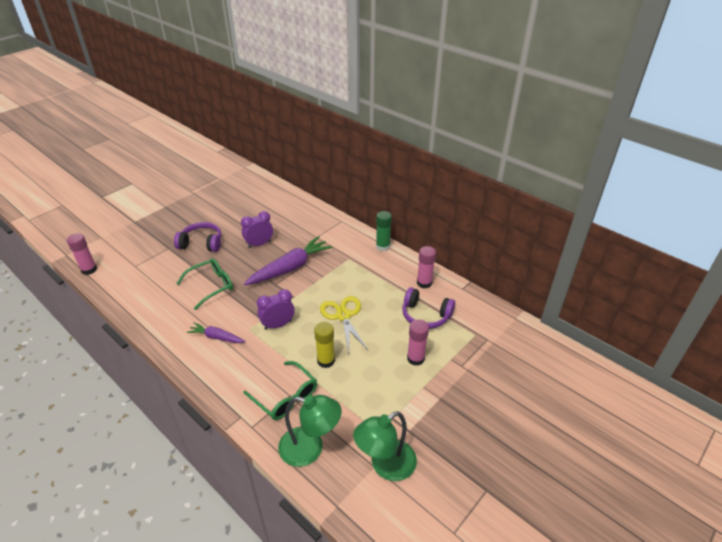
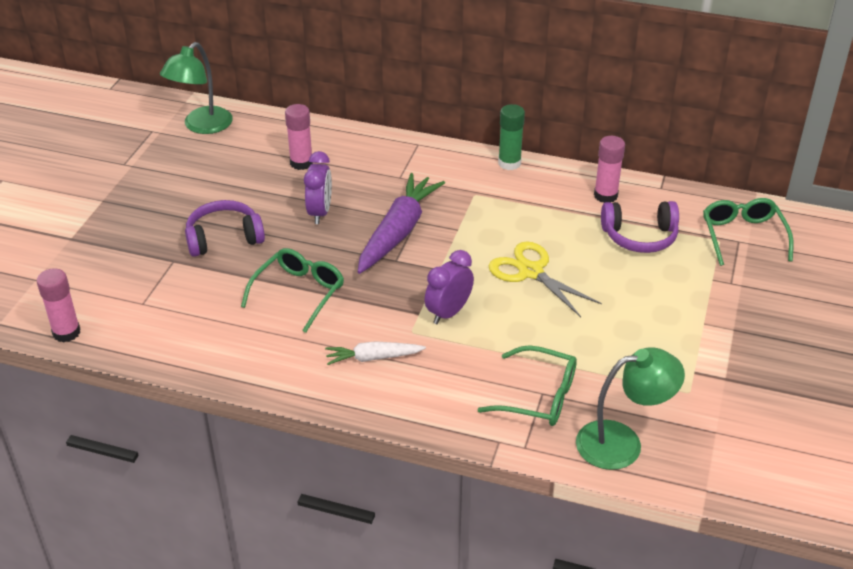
camera: 25 degrees left, 0 degrees up
(216, 337) = (373, 358): purple carrot -> white carrot
(259, 244) = (320, 212): purple clock -> purple clock turned 150 degrees clockwise
(326, 361) = (554, 335): yellow glue stick -> none
(385, 466) = (728, 426): green lamp -> green lamp (202, 126)
(415, 358) = (668, 293): pink glue stick -> pink glue stick (301, 163)
(492, 337) = (743, 236): none -> green glasses

